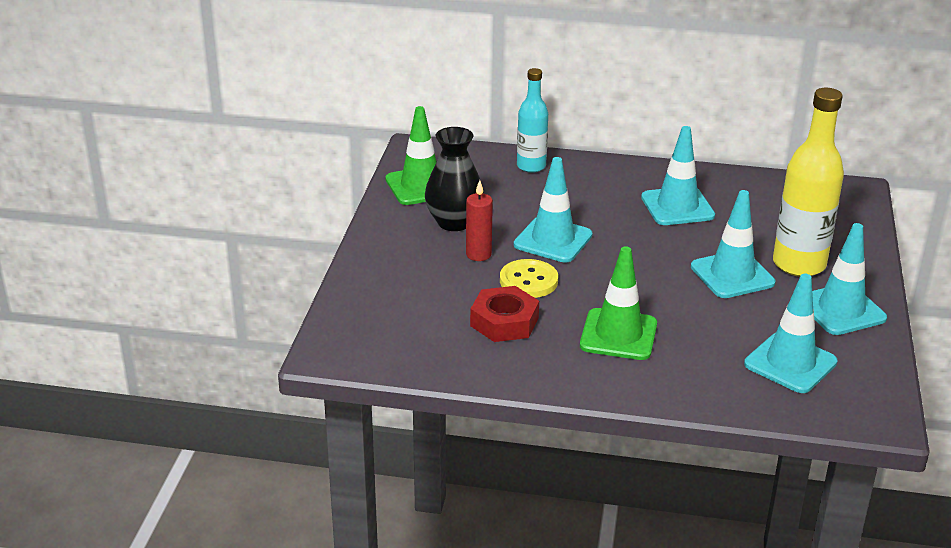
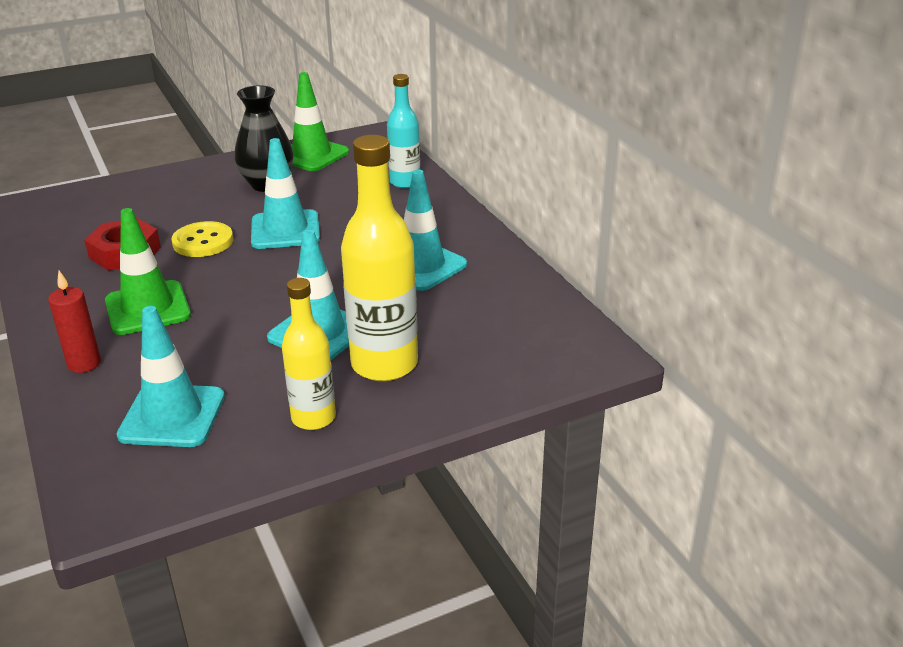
camera: 55 degrees right, 0 degrees up
(478, 254) = (225, 209): red candle -> red candle (84, 363)
(841, 310) = (313, 418): turquoise traffic cone -> yellow bottle

